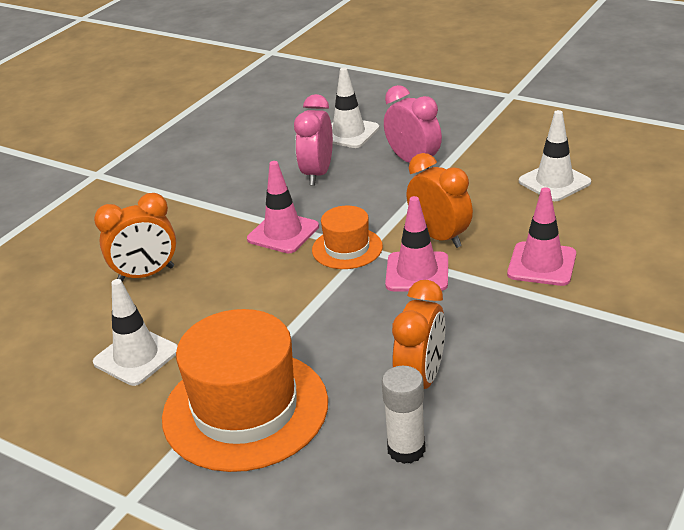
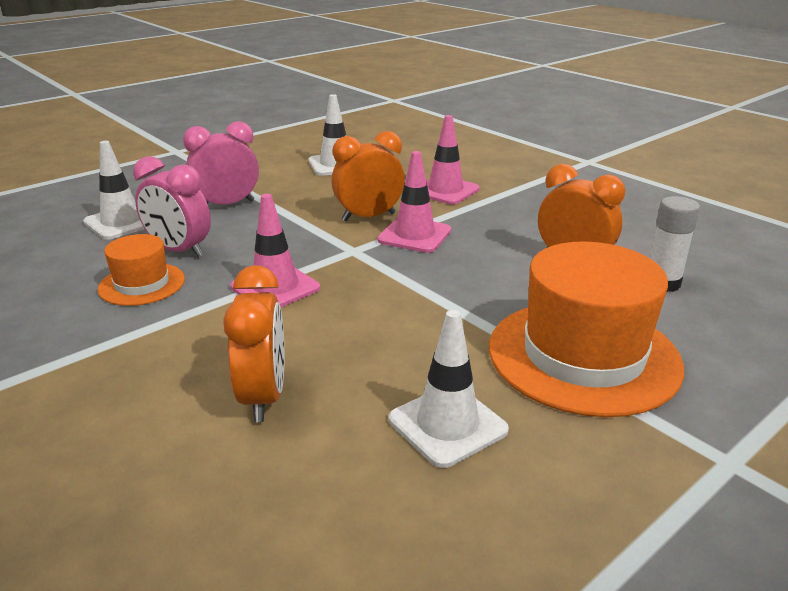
camera: 75 degrees left, 5 degrees down
(347, 248) = (343, 259): orange hat -> orange hat (142, 284)

